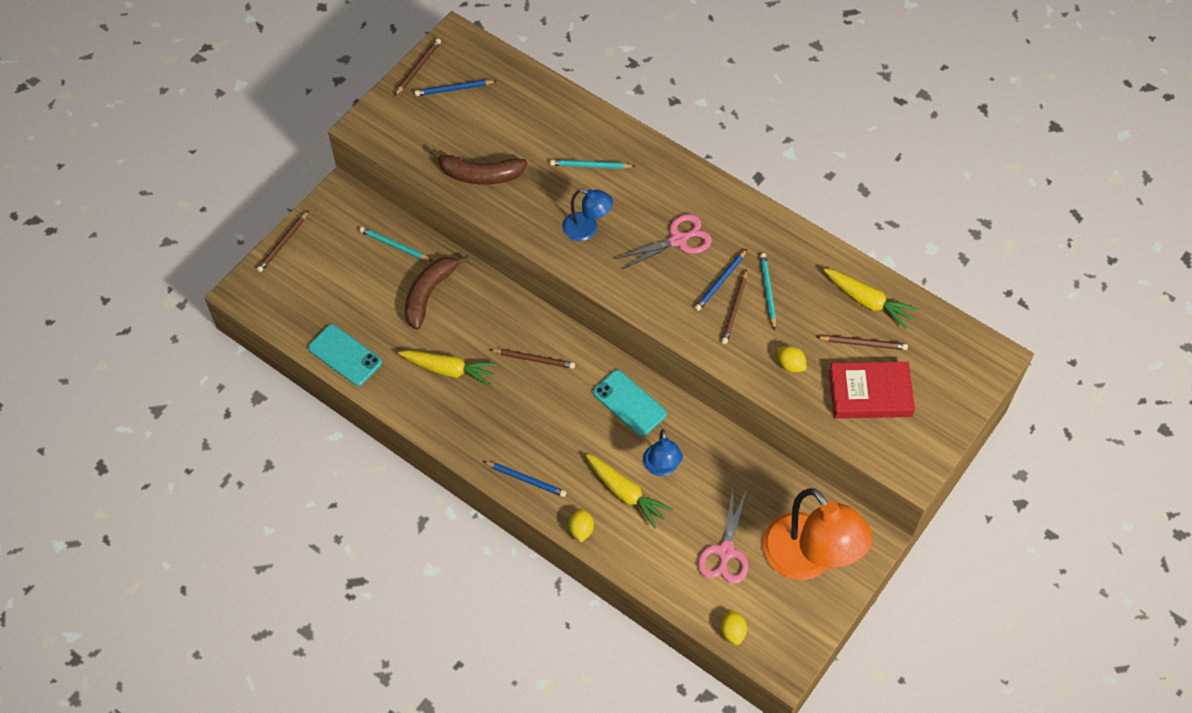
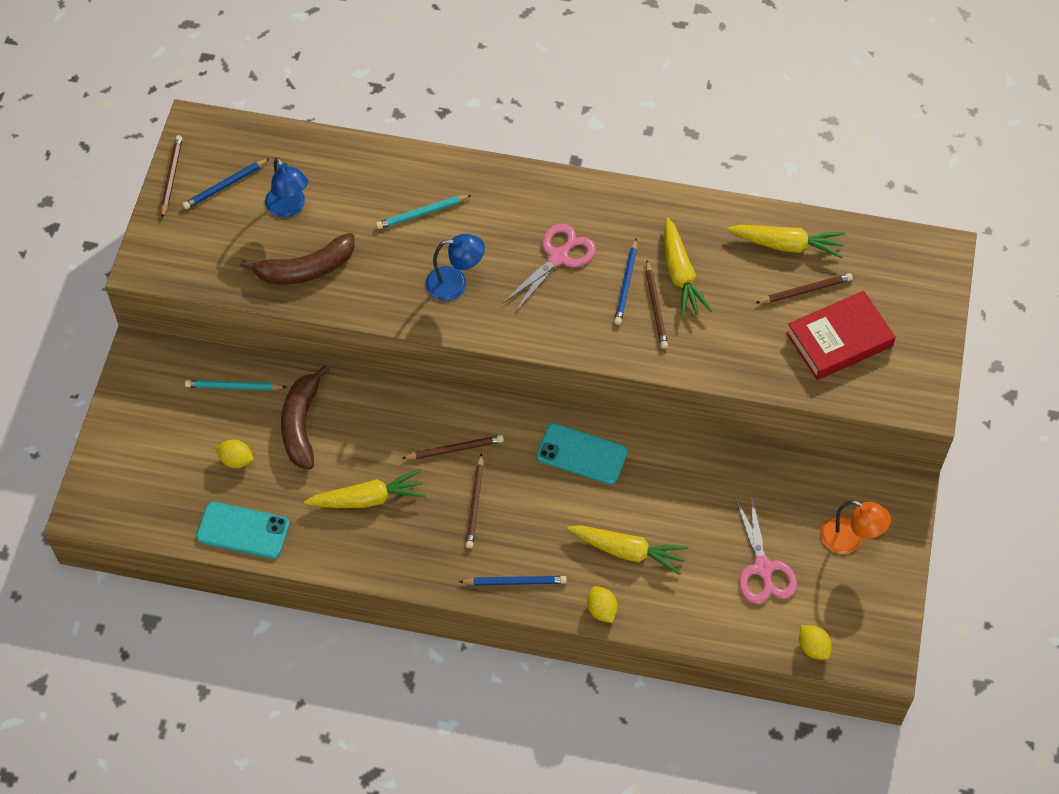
camera: 25 degrees left, 0 degrees up
(283, 243) = (103, 434): brown pencil -> brown pencil (475, 503)
(661, 467) = (651, 508): blue lamp -> blue lamp (289, 208)
(767, 291) = (680, 275): turquoise pencil -> yellow carrot
(790, 365) = (744, 342): yellow lemon -> yellow lemon (236, 460)
(808, 559) = (850, 540): orange lamp -> orange lamp, size x0.51

